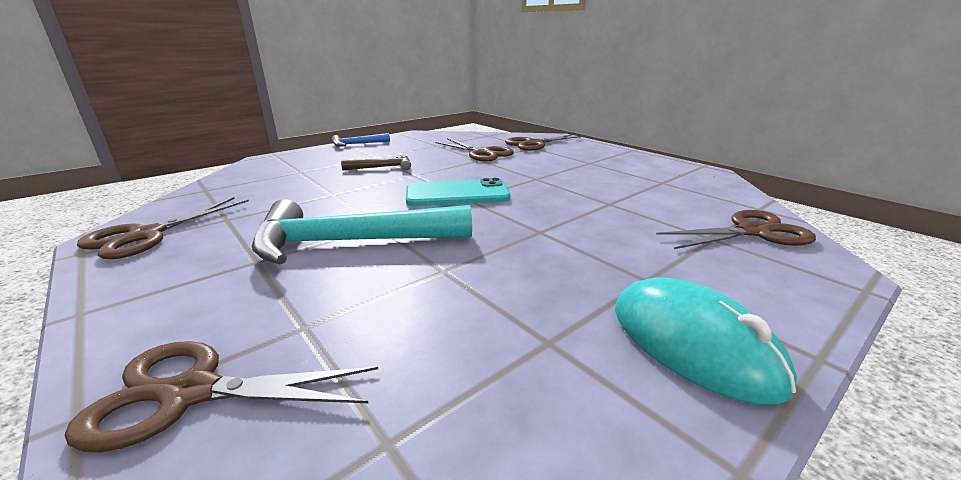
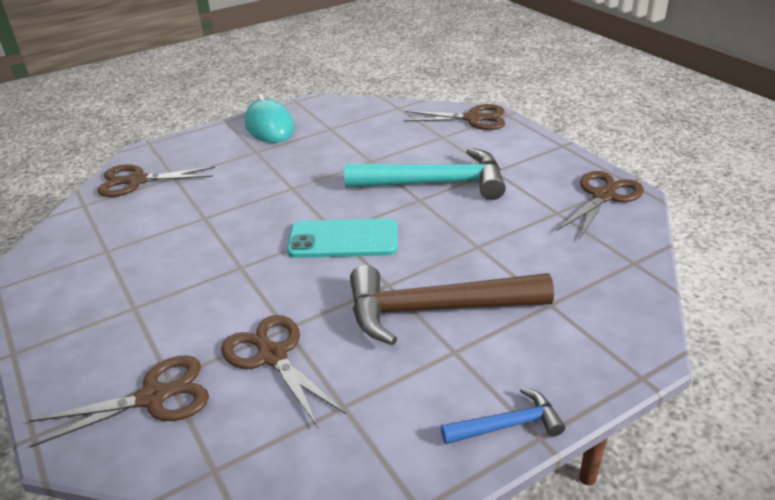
camera: 170 degrees left, 10 degrees up
(382, 167) = (435, 310): brown hammer -> brown hammer, size x2.04

